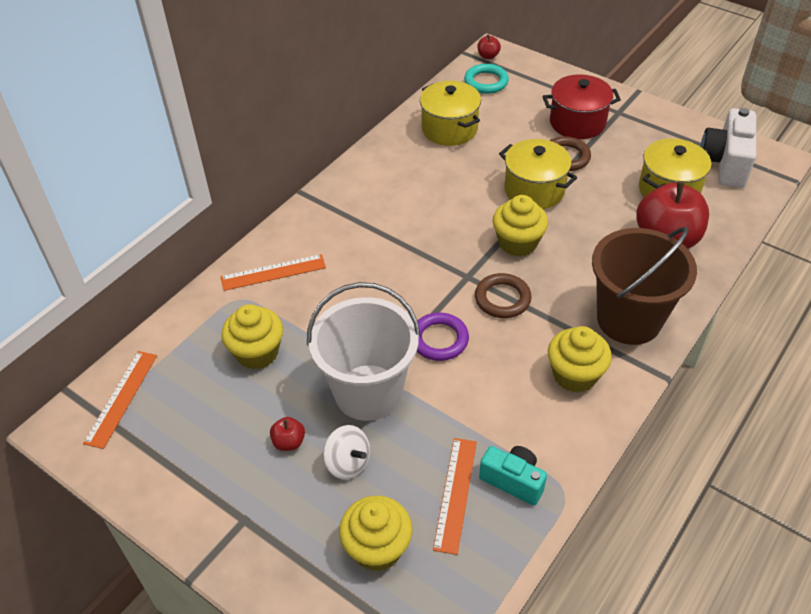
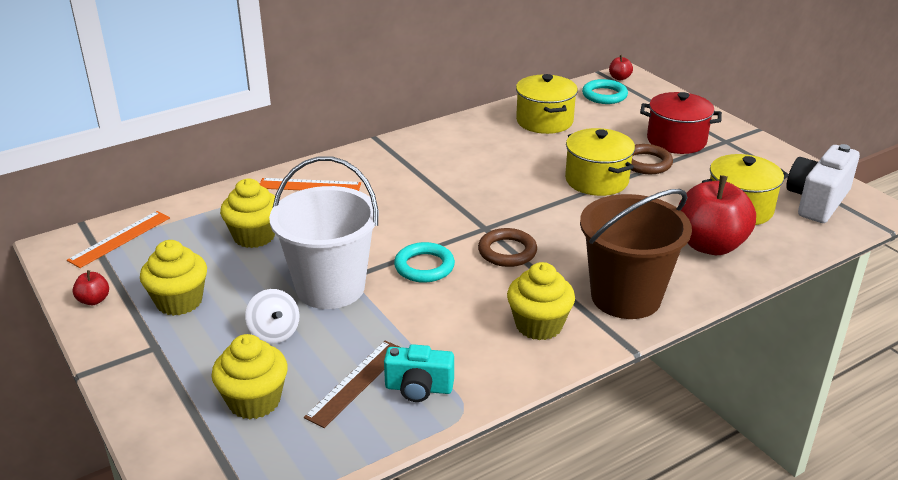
camera: 20 degrees right, 15 degrees down
(289, 442) = (234, 304): red apple -> red apple (94, 300)
(439, 339) = (424, 266): purple ring -> turquoise ring
(455, 494) = (356, 382): orange ruler -> brown ruler
(513, 481) = (418, 388): turquoise camera -> turquoise camera turned 135 degrees clockwise
(517, 243) = (552, 215): yellow cupcake -> yellow cupcake (179, 301)

